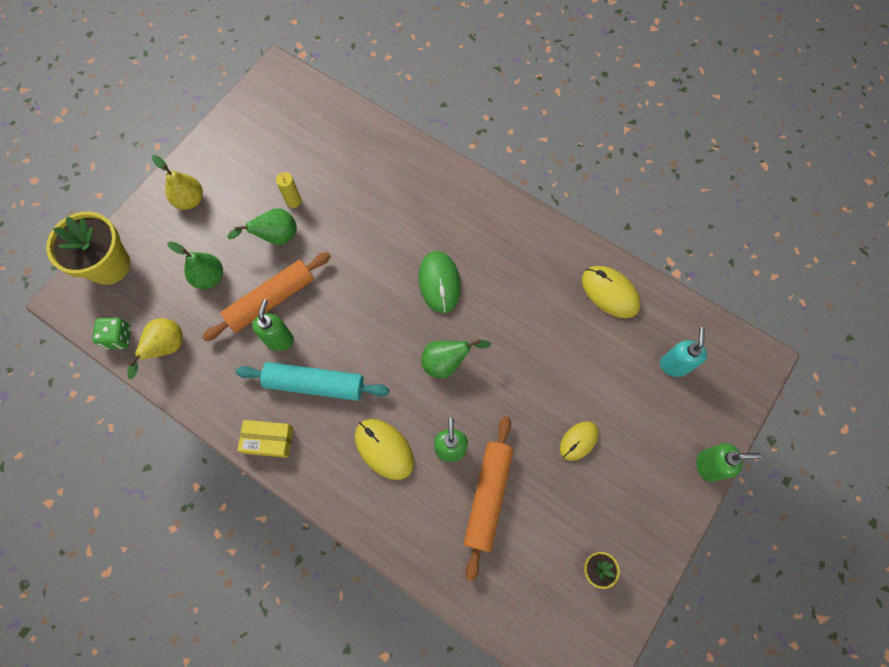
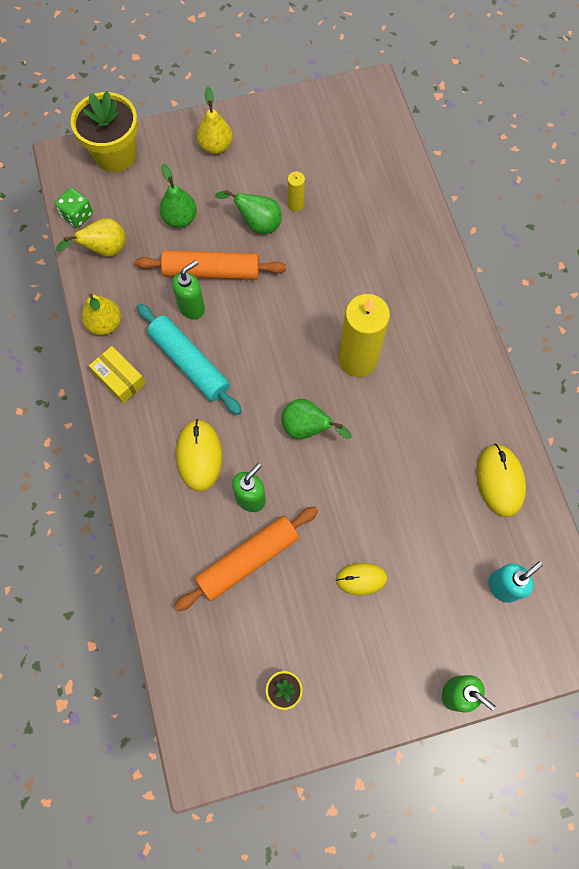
camera: 40 degrees right, 0 degrees up
(219, 406) = (105, 324): none -> yellow pear
(439, 283) = (358, 359): green mouse -> yellow candle

